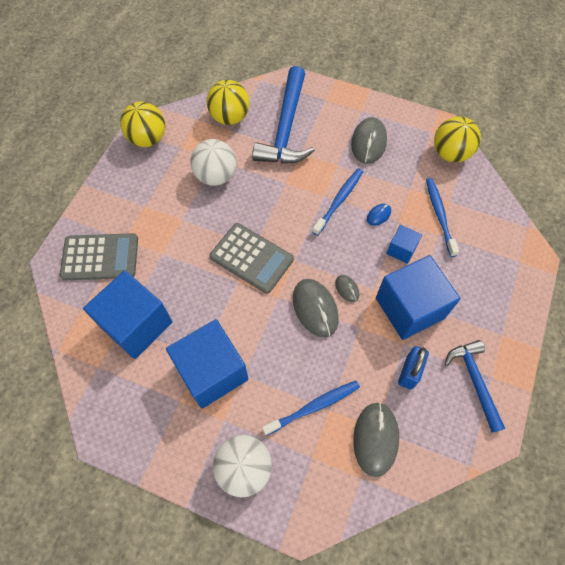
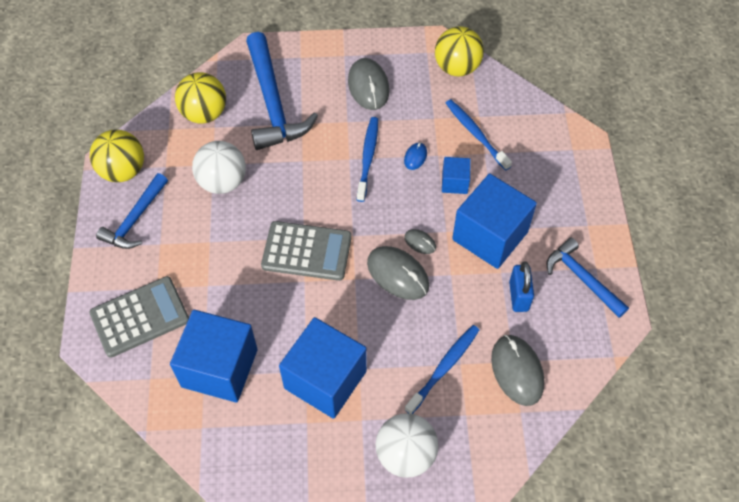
camera: 25 degrees left, 5 degrees down
(137, 179) = (135, 219): none -> blue hammer

